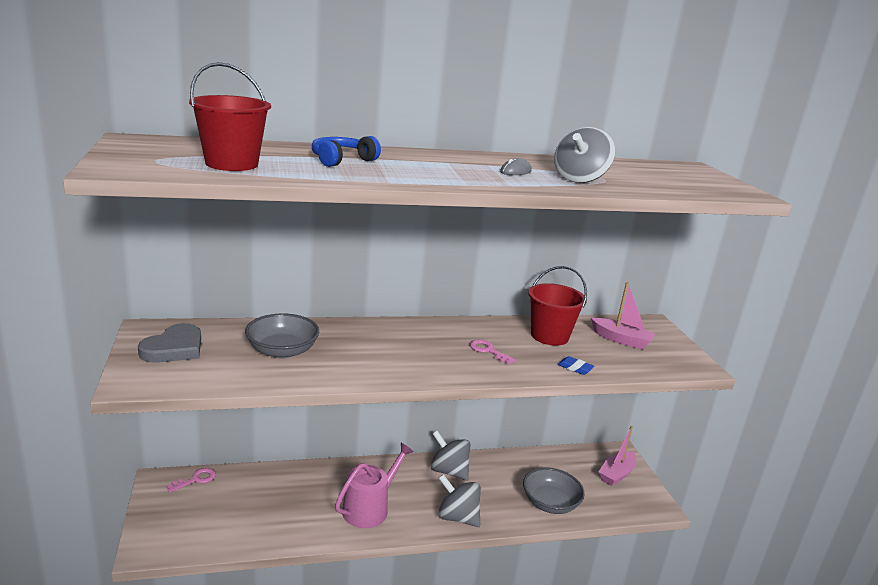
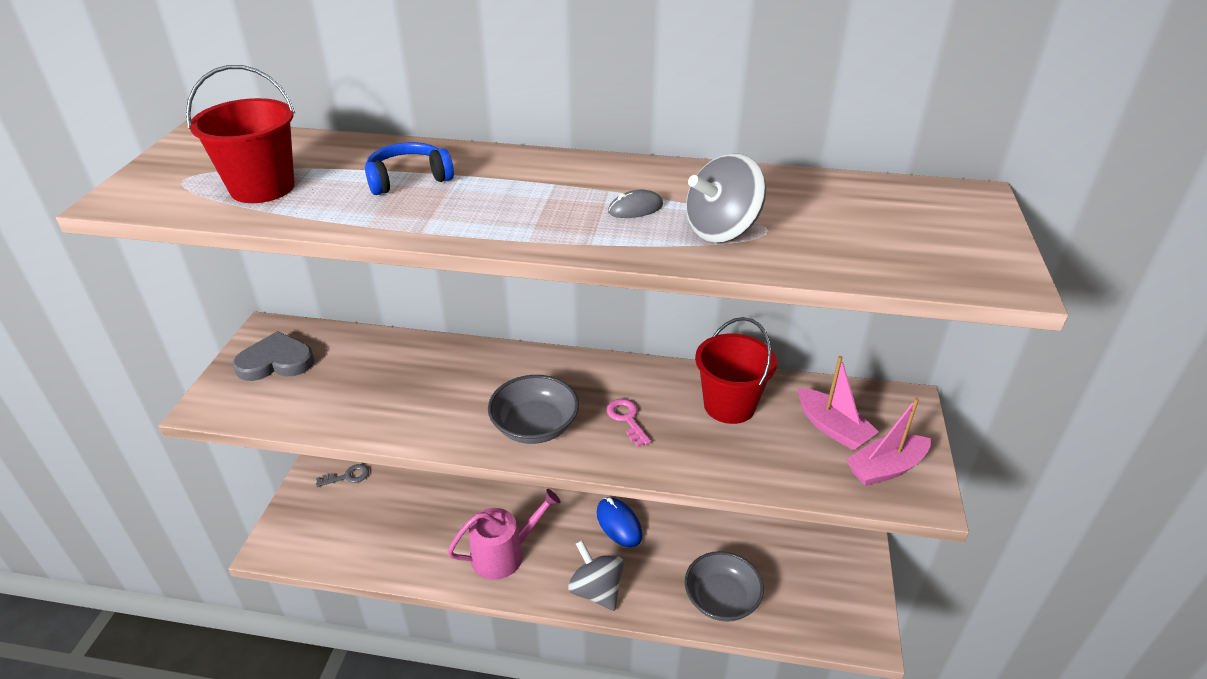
camera: 25 degrees right, 15 degrees up
(174, 348) = (276, 361): grey heart -> grey heart turned 150 degrees counterclockwise
(195, 480) = (347, 476): pink key -> grey key
(282, 351) = (382, 382): grey bowl -> grey bowl (534, 426)
(449, 471) = (619, 524): grey spinning top -> blue mouse
(575, 368) = (727, 468): blue eraser -> none
(616, 474) = (836, 577): pink boat -> pink boat (886, 468)

